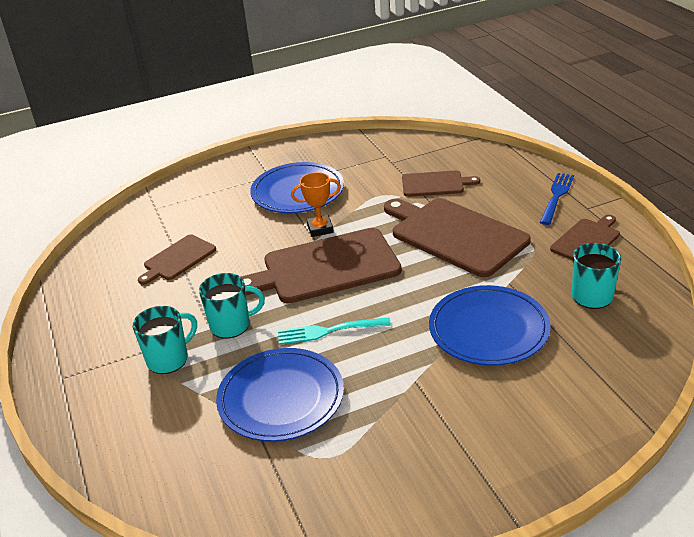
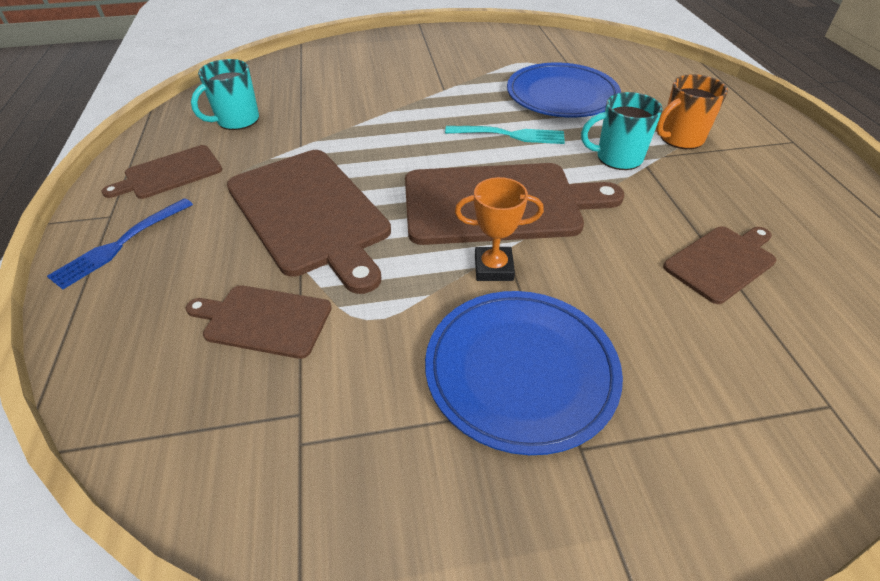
camera: 170 degrees left, 10 degrees up
(169, 359) = (680, 138): turquoise mug -> orange mug
(488, 329) = (356, 111): blue plate -> none

